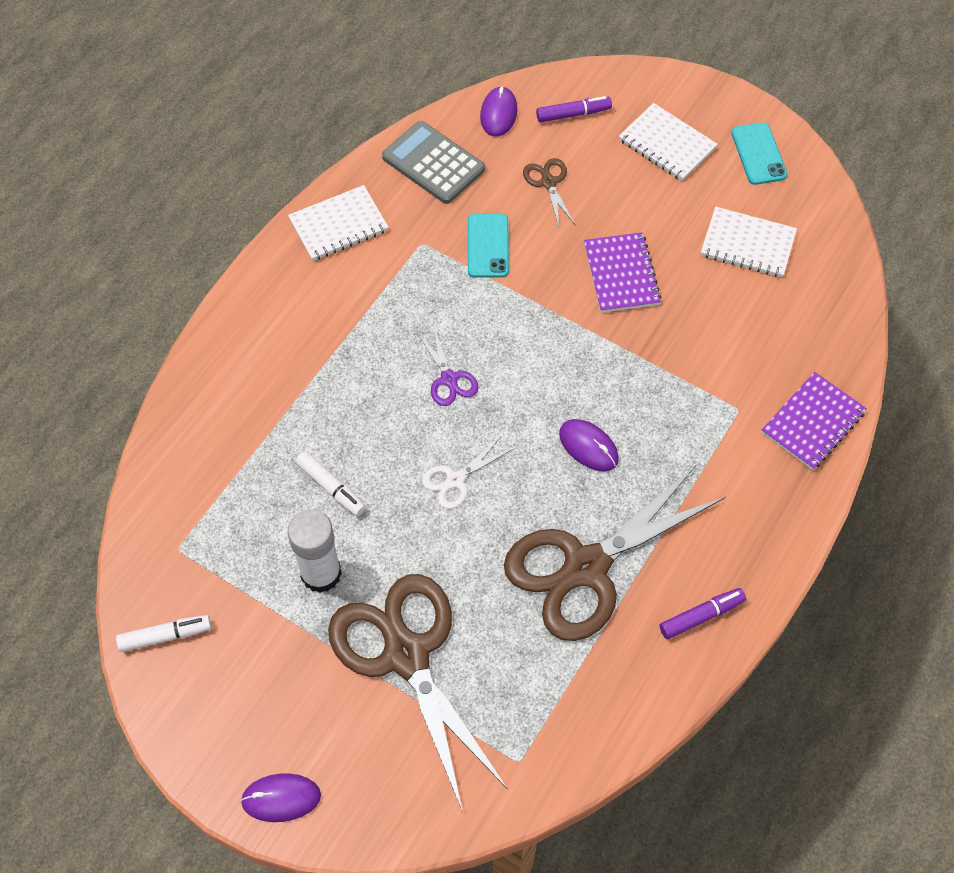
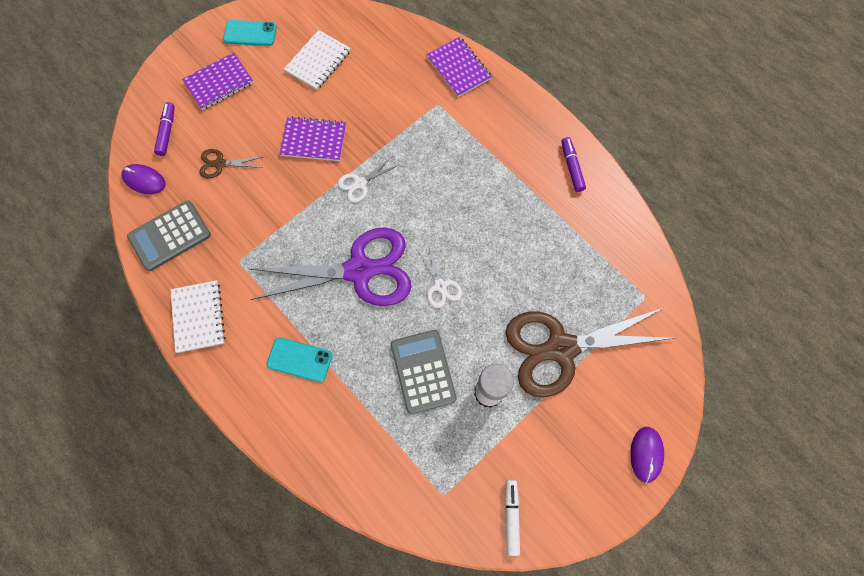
camera: 75 degrees left, 10 degrees up
(331, 488) = (423, 371): white marker -> grey calculator
(449, 379) = (360, 270): purple scissors -> purple scissors, size x2.37
(488, 246) = (258, 217): turquoise phone -> turquoise phone (299, 359)
(575, 345) = (360, 183): none -> white scissors
(585, 567) = (524, 222): brown scissors -> none
(588, 446) = (438, 197): purple mouse -> none
(667, 144) = (219, 83): white notebook -> purple notebook

